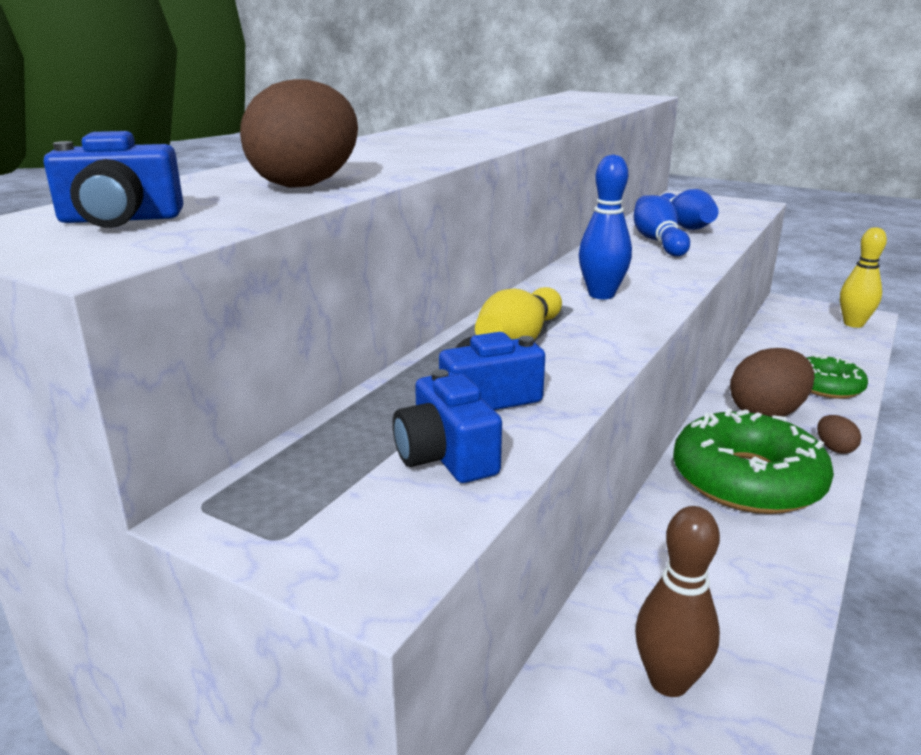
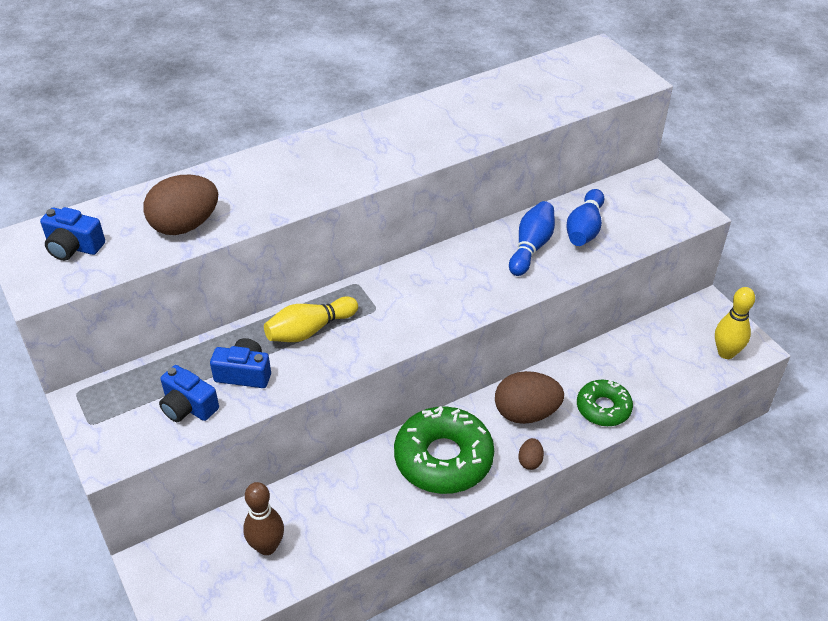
camera: 30 degrees right, 20 degrees up
(446, 456) = (188, 406): blue camera -> blue camera turned 60 degrees counterclockwise
(601, 295) = (408, 302): blue bowling pin -> none

